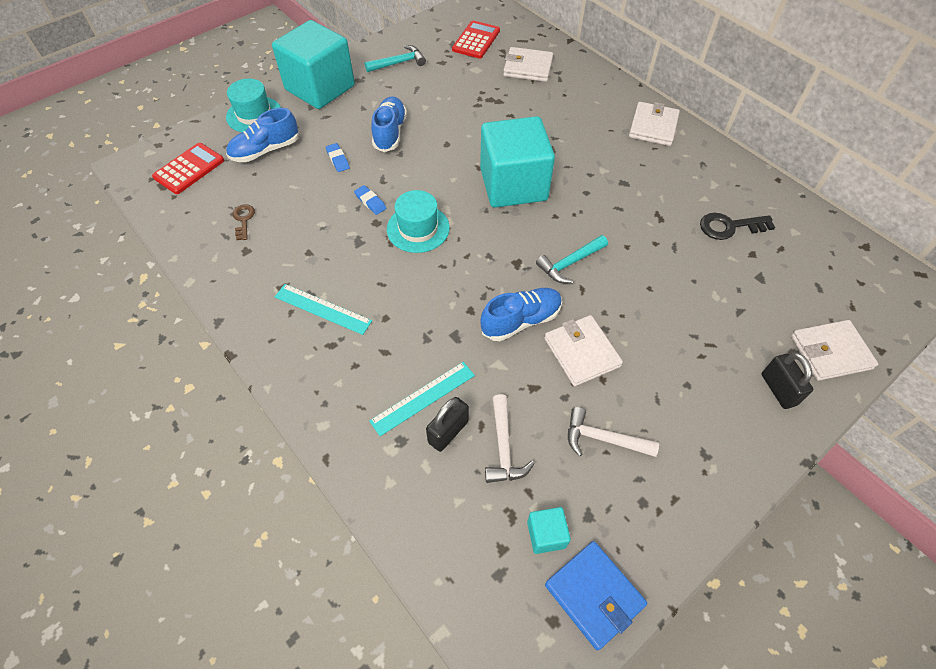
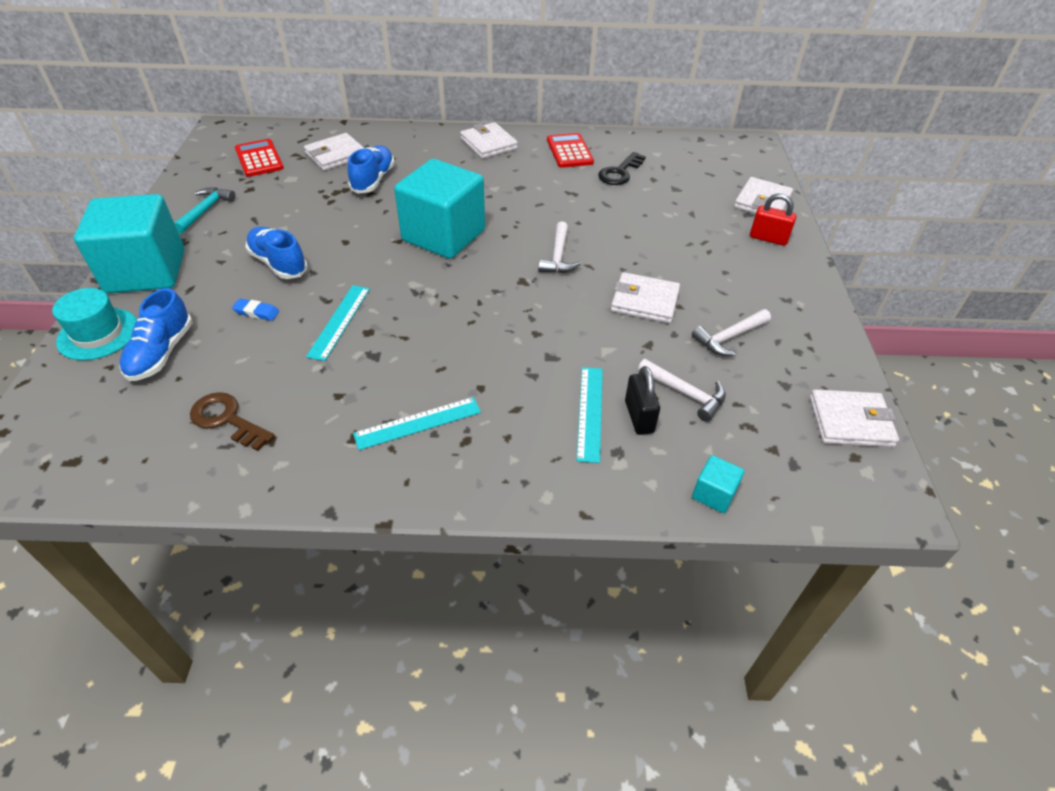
camera: 50 degrees left, 10 degrees down
(189, 169) = (86, 425): red calculator -> red calculator (569, 151)
(243, 220) = (227, 420): brown key -> brown key, size x1.56
(370, 202) = (339, 321): blue eraser -> turquoise ruler
(418, 228) = (412, 311): turquoise hat -> none
(521, 320) = (580, 313): blue shoe -> blue shoe (373, 180)
(546, 534) = (782, 417): turquoise cube -> turquoise cube (713, 494)
(570, 263) = (558, 256): turquoise hammer -> white hammer
(594, 595) = (850, 421): blue wallet -> white wallet
(778, 389) = (768, 238): black padlock -> red padlock

